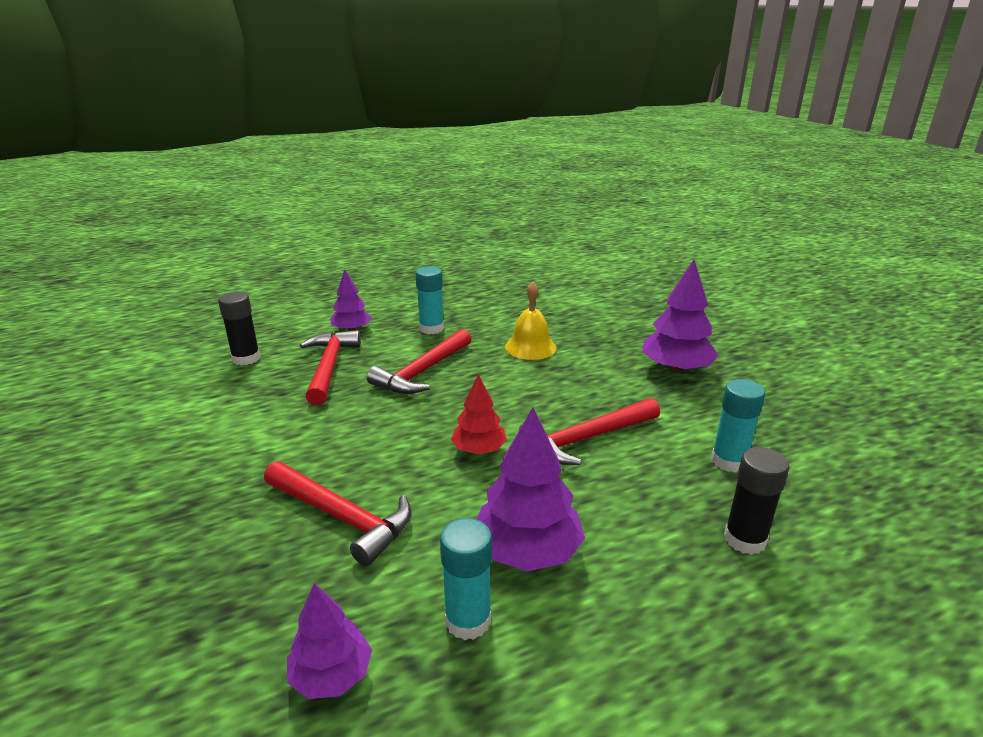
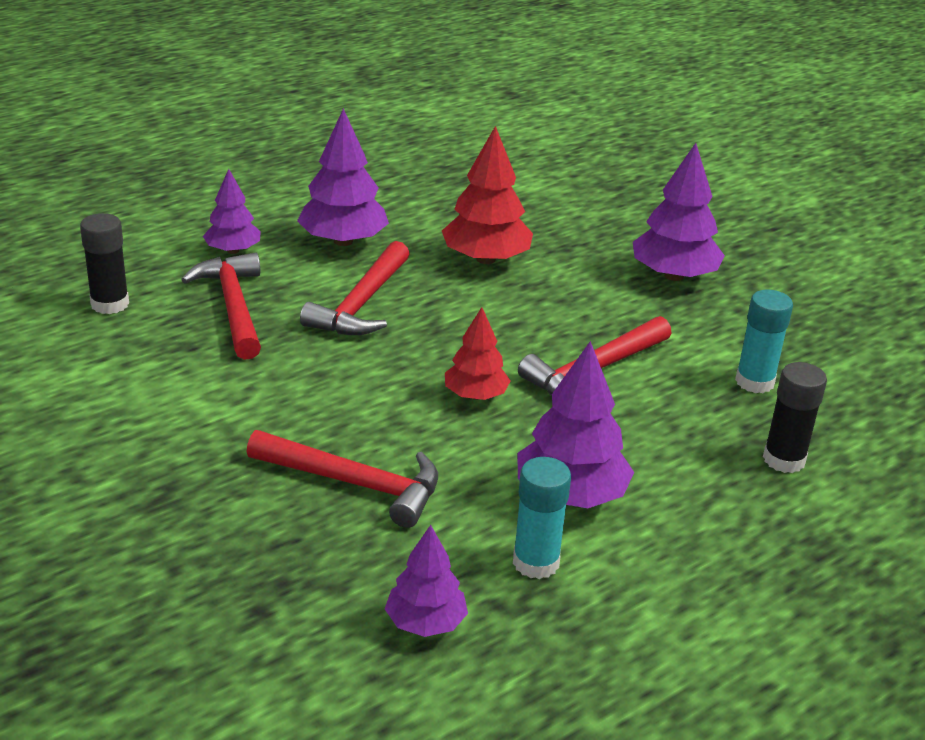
camera: 15 degrees left, 5 degrees up
(431, 328) = (343, 241): turquoise glue stick -> purple tree
(530, 347) = (486, 259): yellow bell -> red tree

